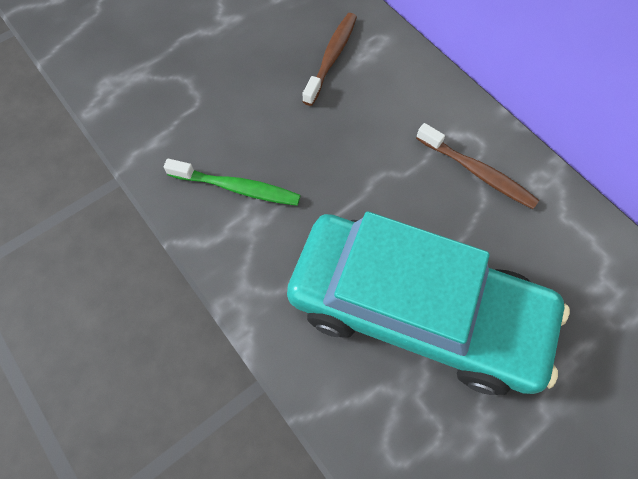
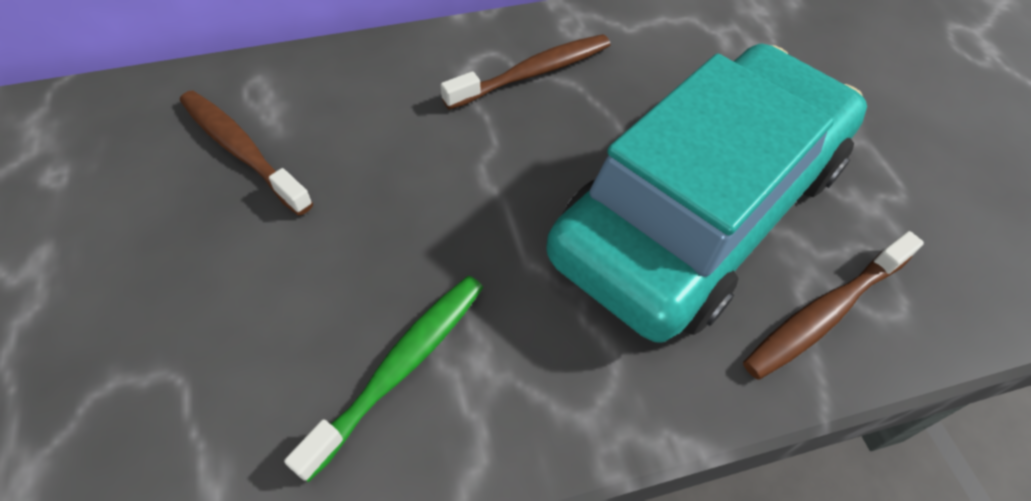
camera: 70 degrees left, 10 degrees down
(369, 407) = (824, 313): none -> brown toothbrush

